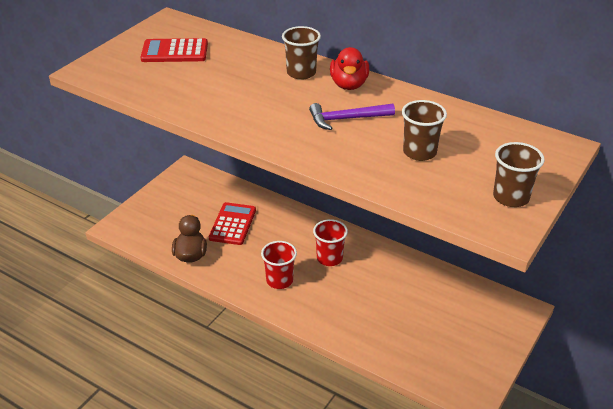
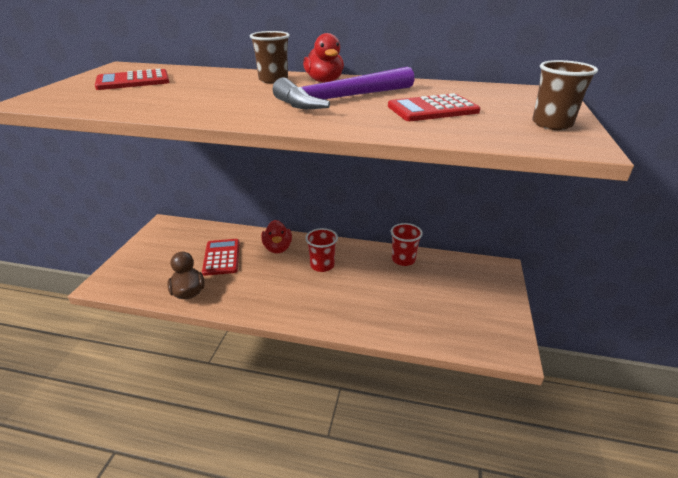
camera: 20 degrees left, 5 degrees down
(279, 280) = (285, 294): red cup -> red cup (403, 259)
(292, 227) = (277, 248): none -> red duck
(346, 119) = (341, 99): purple hammer -> purple hammer, size x1.67
(419, 152) = (432, 109): brown cup -> red calculator

